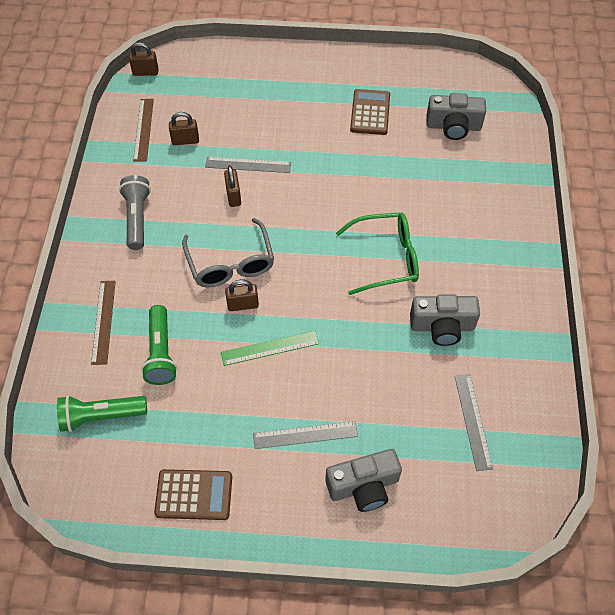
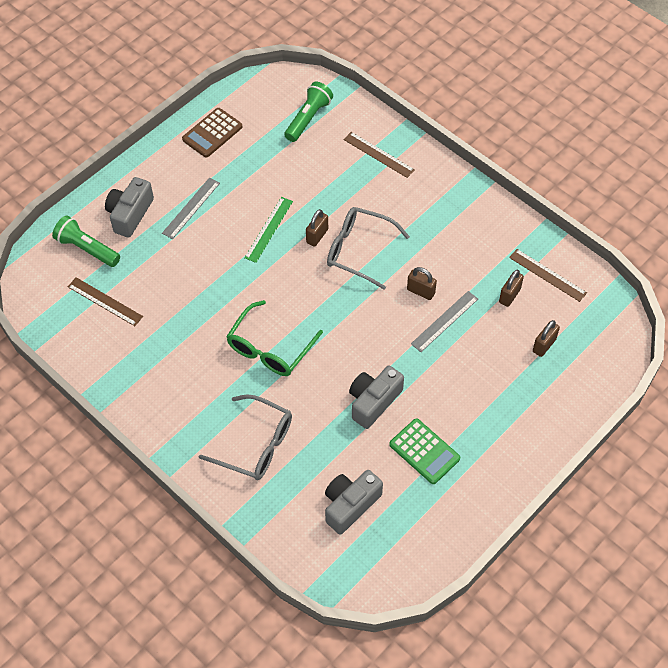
camera: 130 degrees right, 0 degrees up
(137, 218) = (454, 220): grey flashlight -> none
(145, 72) = (620, 315): brown padlock -> brown padlock (544, 345)
(160, 352) = (324, 170): green flashlight -> green flashlight (87, 248)
(370, 112) = (424, 451): brown calculator -> green calculator
(442, 326) = (183, 339): grey camera -> grey camera (373, 401)
(472, 421) = (105, 301): grey ruler -> brown ruler
(473, 209) = (255, 445): none -> grey glasses

